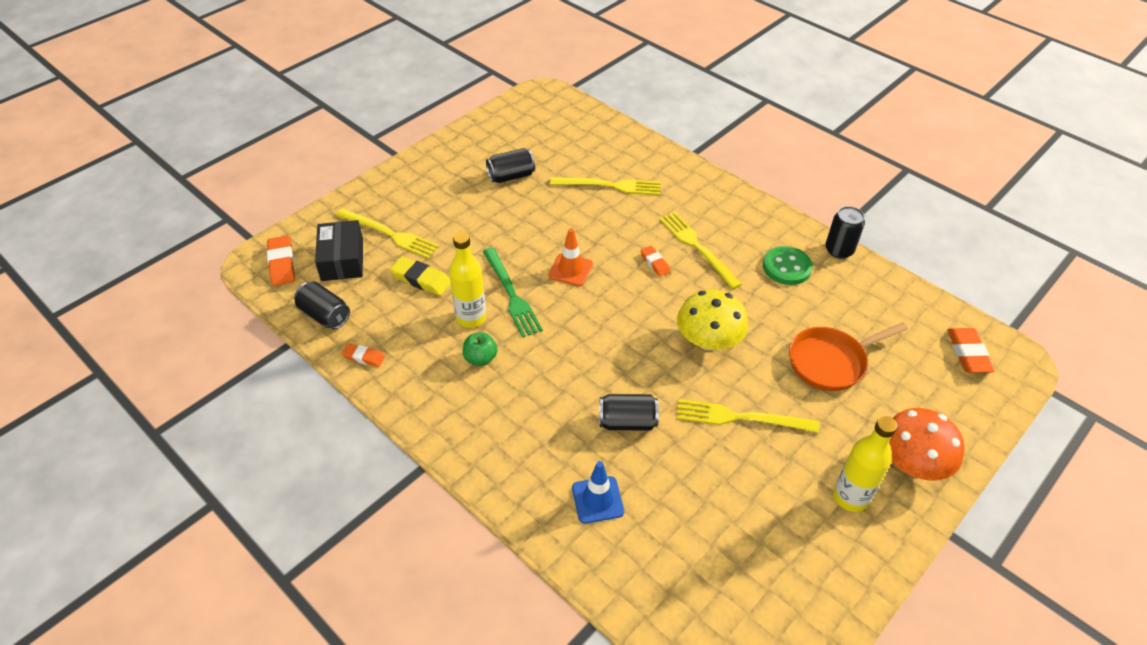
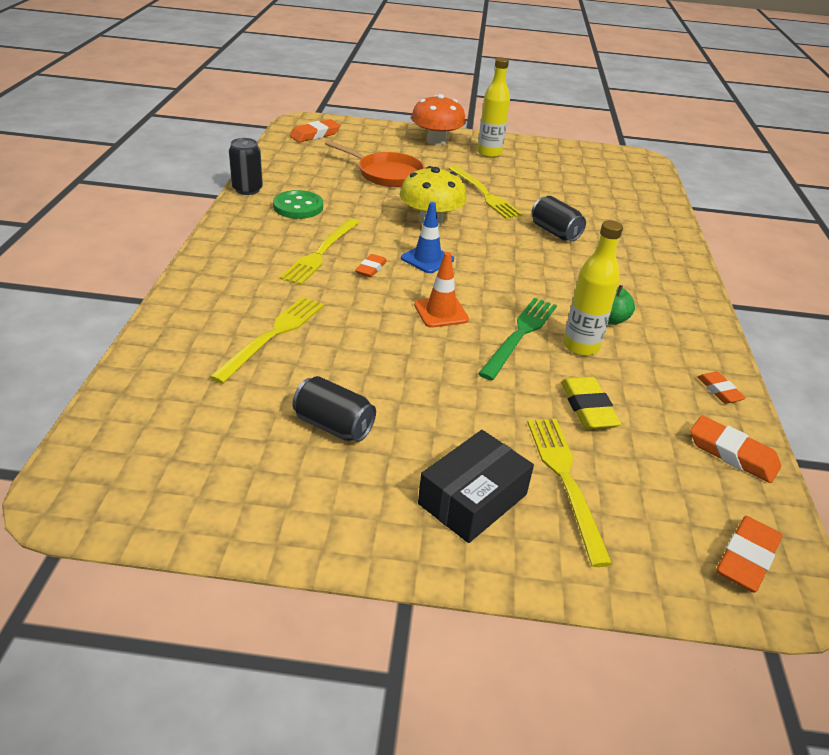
camera: 130 degrees left, 10 degrees down
(325, 315) = (732, 454): black can -> orange eraser
(342, 259) = (657, 498): black box -> black box (473, 499)
(597, 500) = (626, 225): blue traffic cone -> blue traffic cone (427, 259)
(610, 186) = (273, 335): yellow fork -> yellow fork turned 60 degrees clockwise

